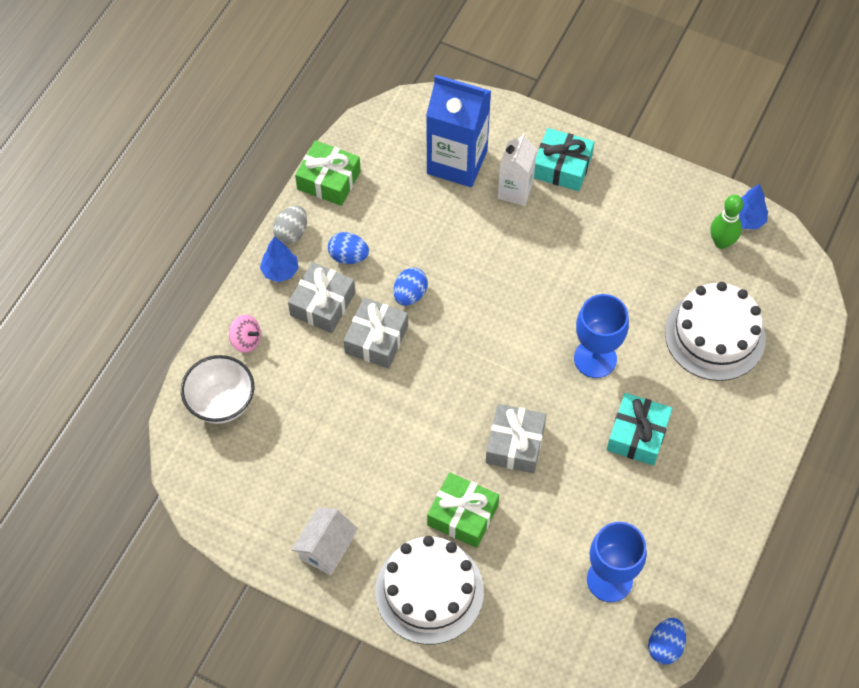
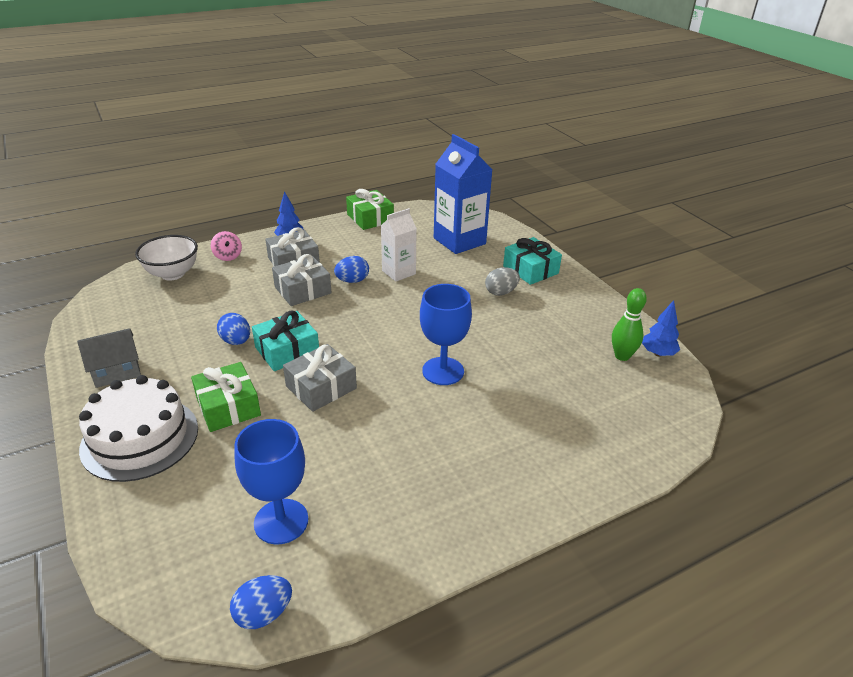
camera: 35 degrees right, 25 degrees down
(291, 233) = (319, 228): grey egg -> grey egg (501, 292)
(326, 548) = (116, 372): white house -> grey house
(348, 256) = (338, 250): blue egg -> blue egg (236, 341)
(515, 190) = (483, 267): white carton -> white carton (398, 272)
(637, 435) = (424, 434): turquoise gift -> turquoise gift (287, 350)
(715, 335) = (561, 406): white cake -> none

